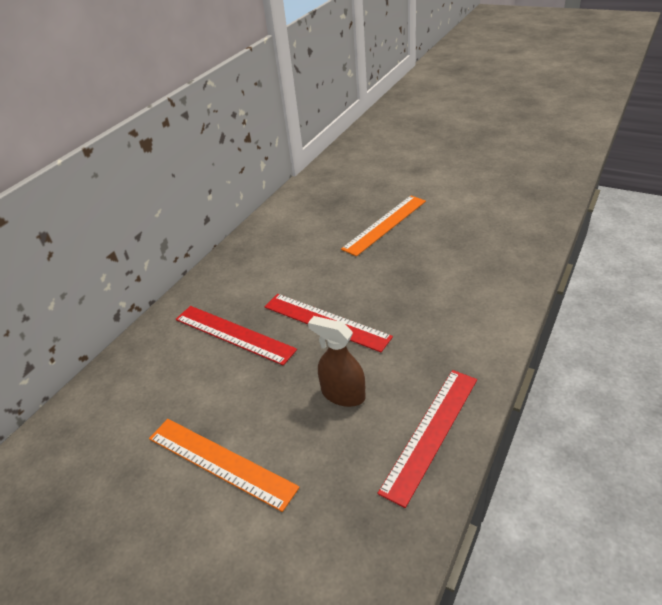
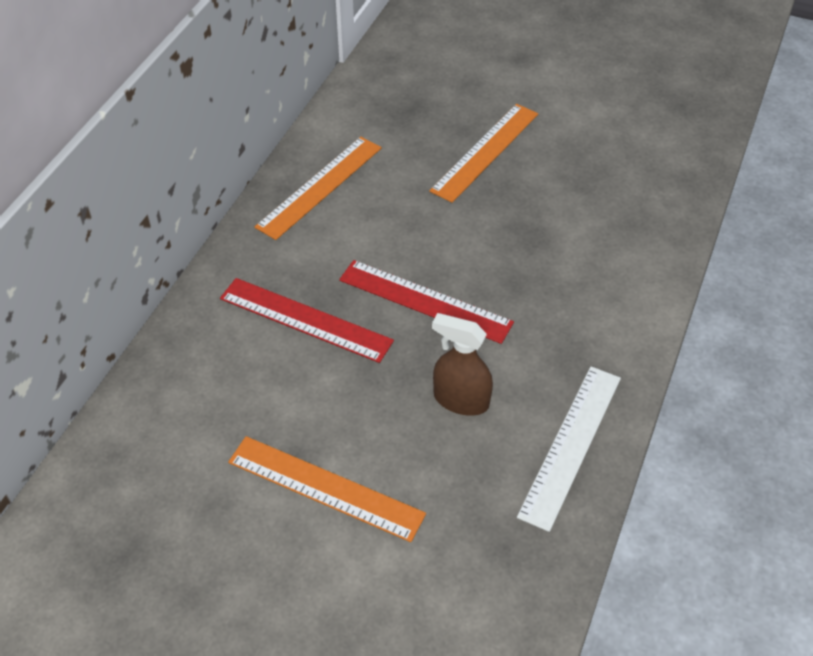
camera: 10 degrees left, 10 degrees up
(264, 248) = (320, 187): none -> orange ruler
(431, 432) = (571, 445): red ruler -> white ruler

